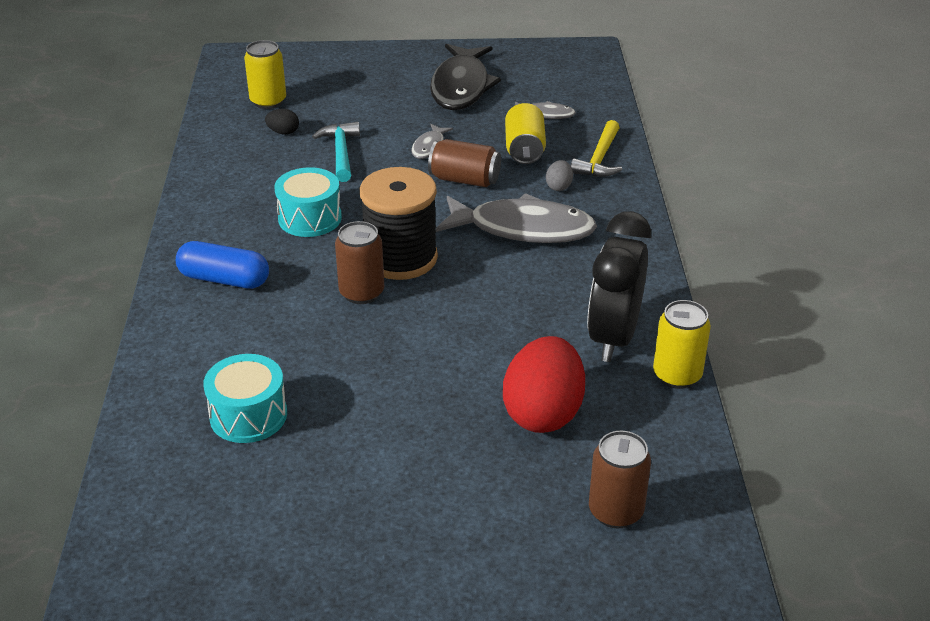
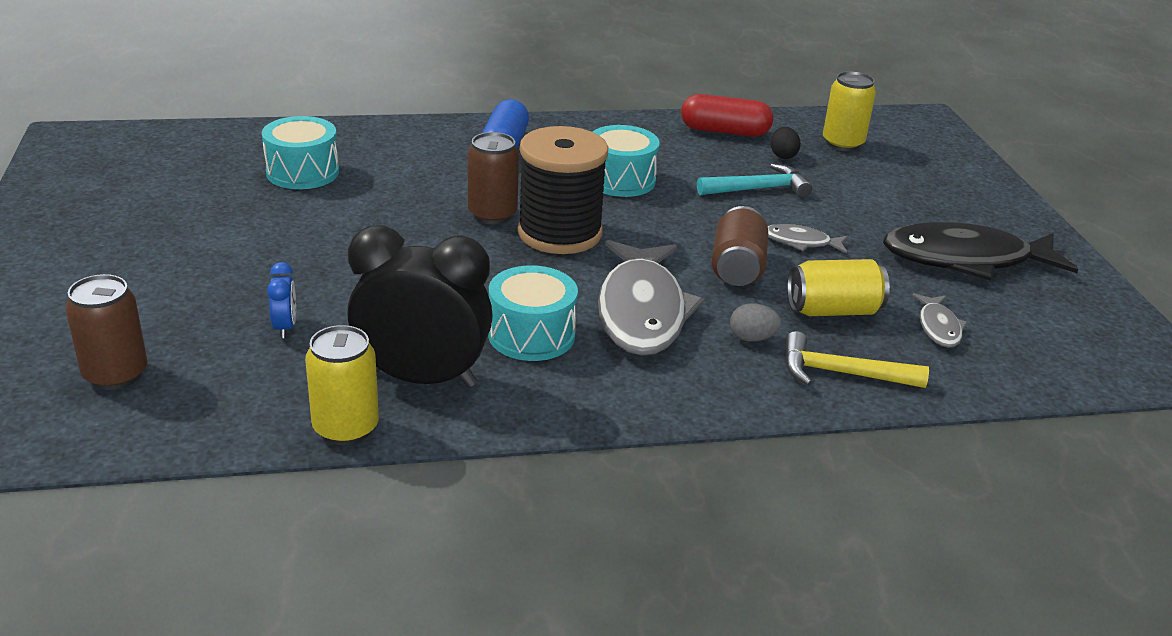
camera: 80 degrees right, 5 degrees down
(227, 154) = (724, 131): none -> red capsule
(543, 413) = (285, 327): red egg -> blue clock
(554, 282) = (531, 335): none -> turquoise drum

